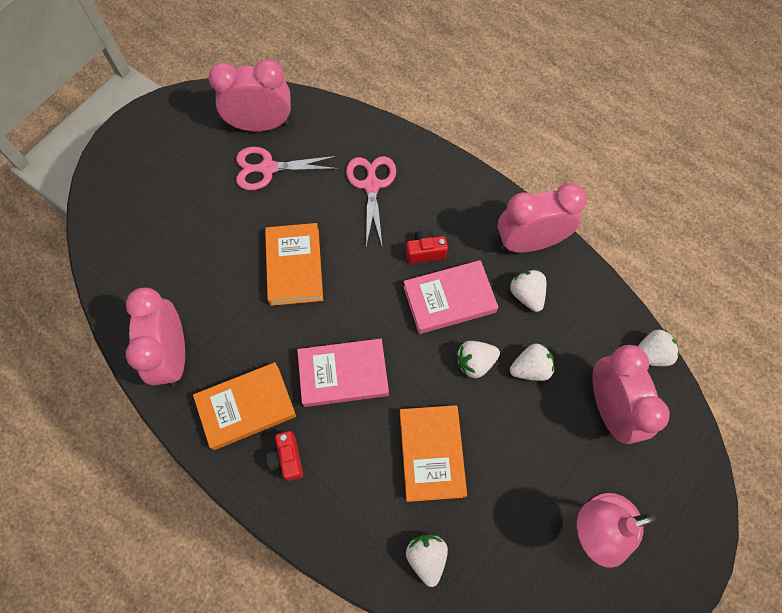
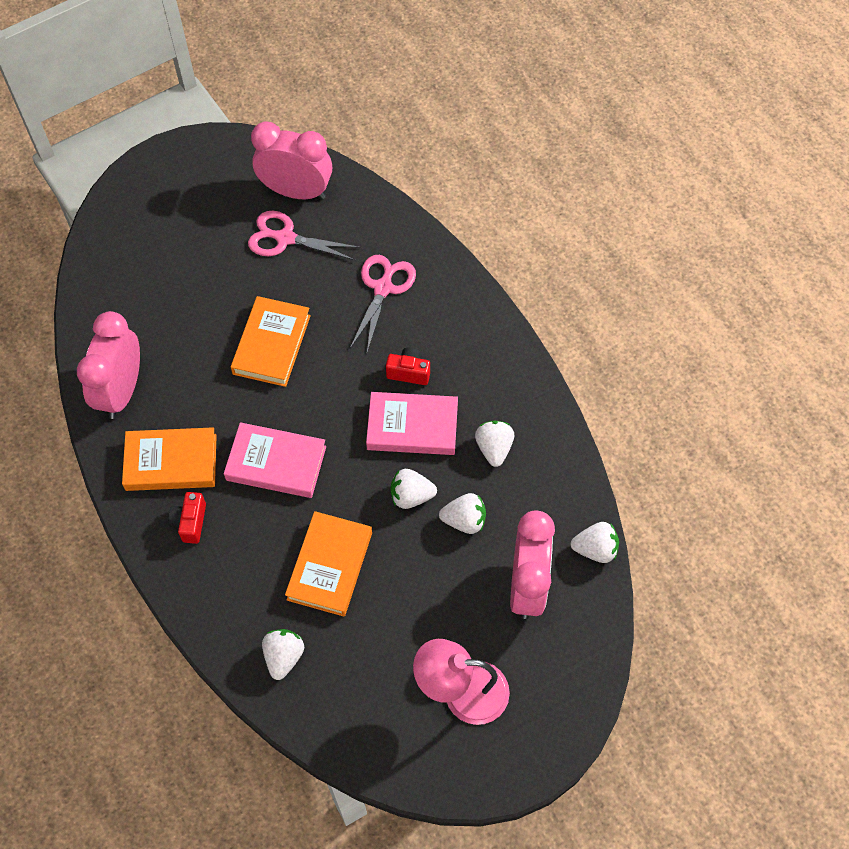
camera: 20 degrees right, 5 degrees down
(529, 242) = (521, 397): pink clock -> none

